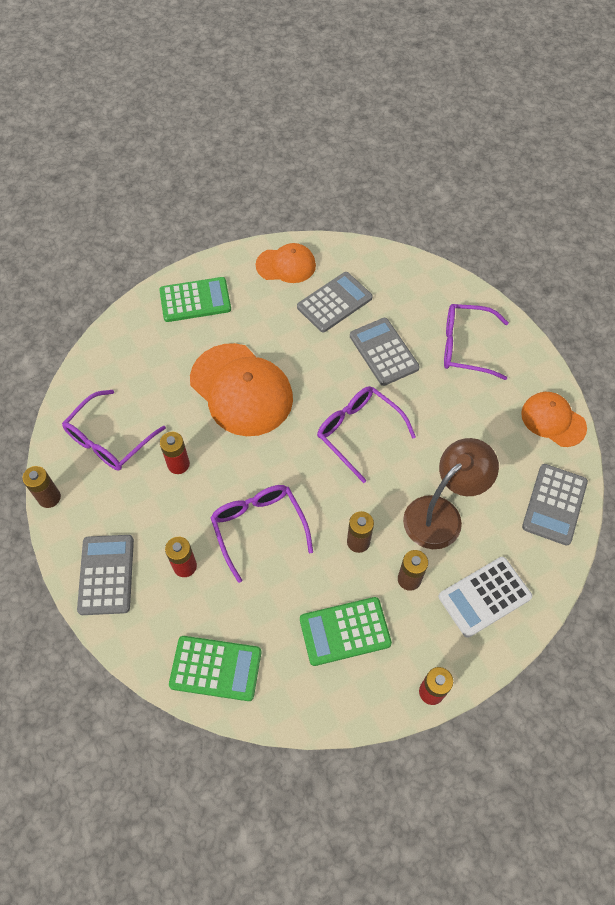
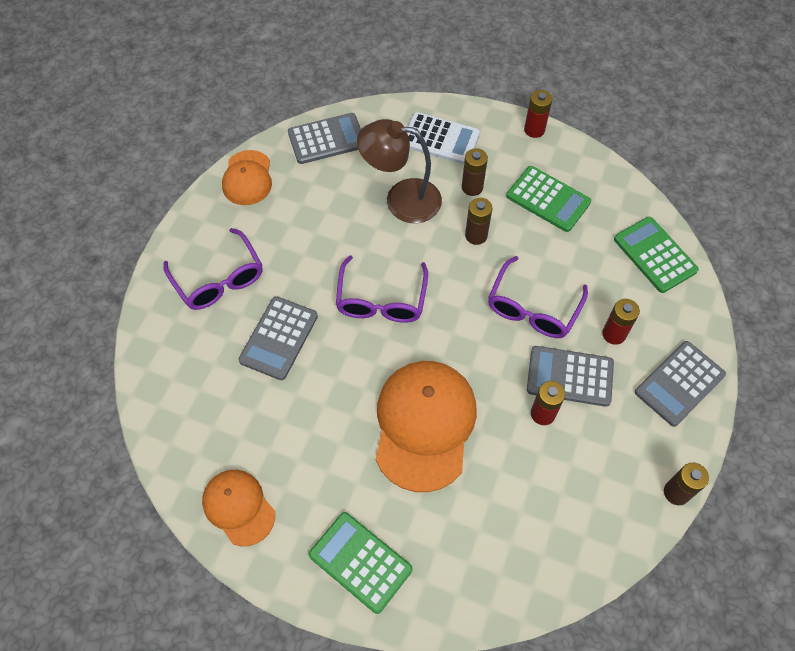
camera: 130 degrees left, 0 degrees up
(109, 440) = (579, 495): purple glasses -> none
(334, 302) = (253, 422): grey calculator -> grey calculator (570, 376)

